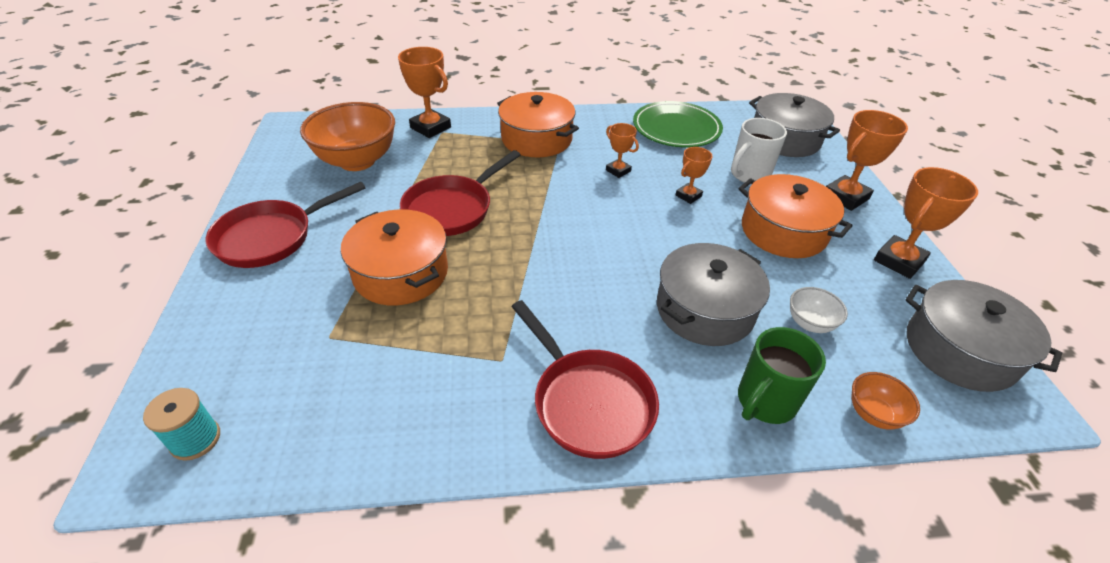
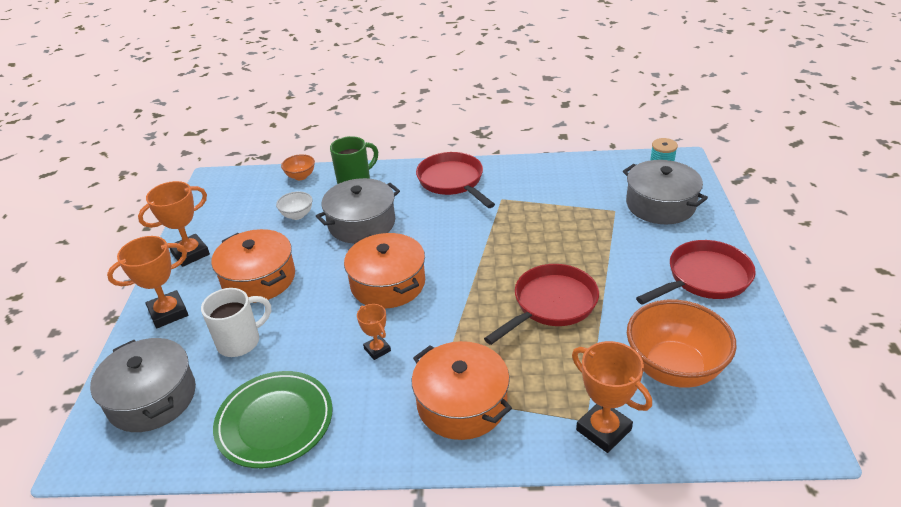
camera: 170 degrees left, 5 degrees down
(401, 273) = (581, 249): orange pot -> orange pot (388, 283)
(688, 196) = (319, 316): orange trophy -> none
(959, 350) = (218, 201): grey pot -> grey pot (660, 205)

